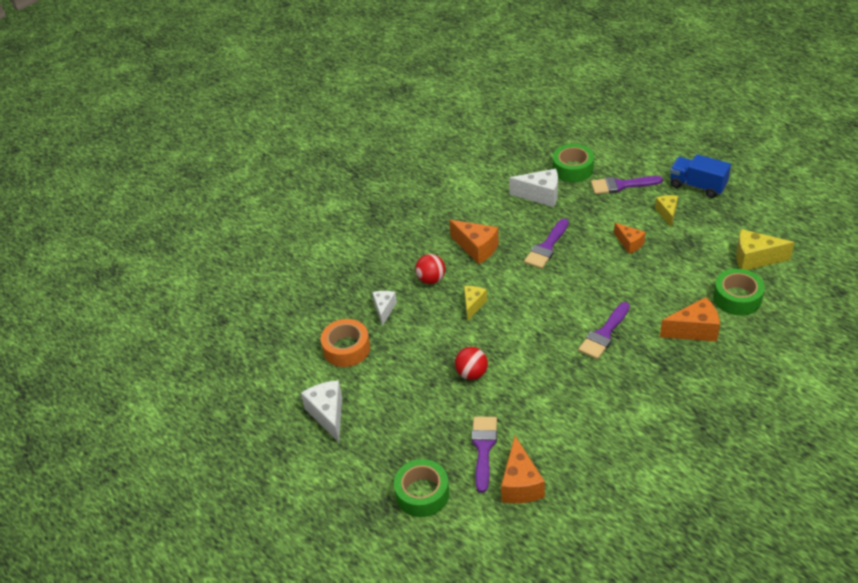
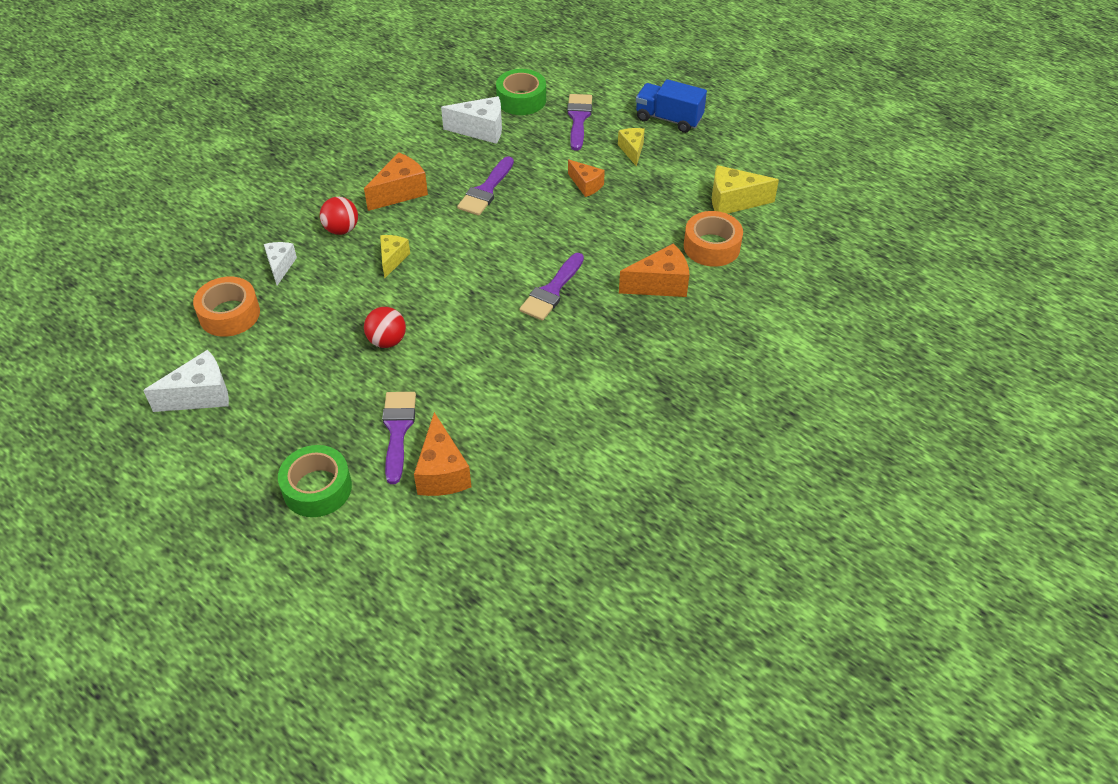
camera: 10 degrees left, 5 degrees up
(328, 415) = (201, 395): white cheese -> white cheese turned 90 degrees clockwise
(477, 248) = (400, 192): orange cheese -> orange cheese turned 75 degrees counterclockwise
(621, 185) = (578, 118): purple brush -> purple brush turned 105 degrees clockwise
(737, 298) = (711, 246): green tape -> orange tape

